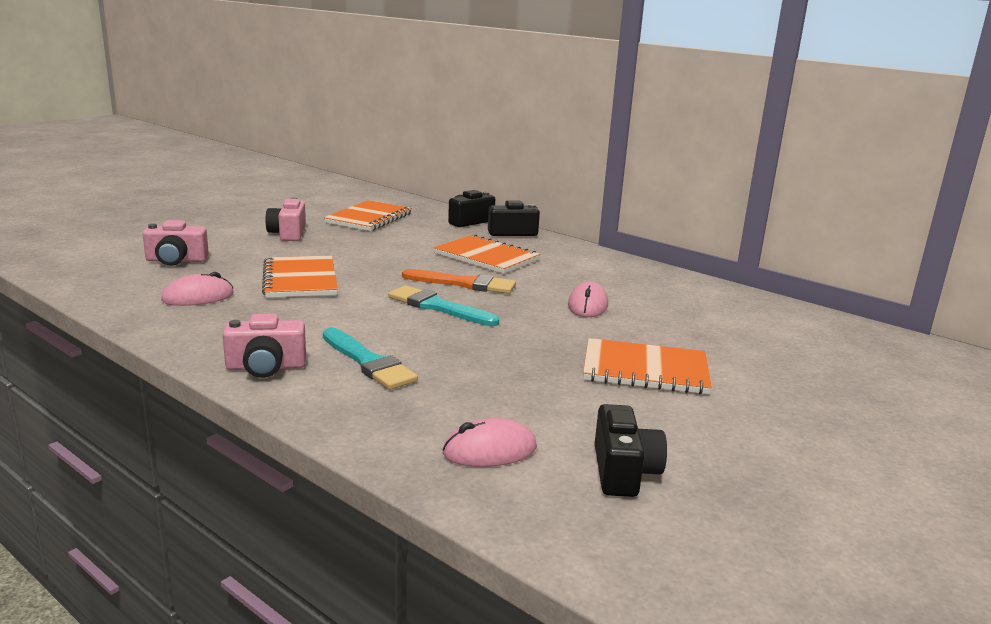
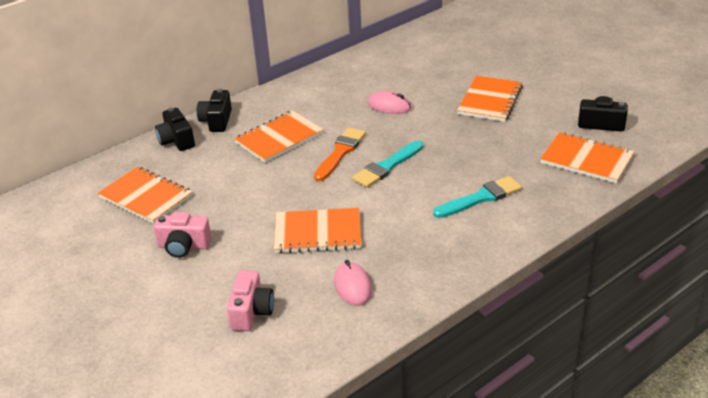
camera: 75 degrees left, 15 degrees up
(266, 367) = (489, 240): pink camera -> none
(489, 450) = (586, 160): pink mouse -> orange notebook

